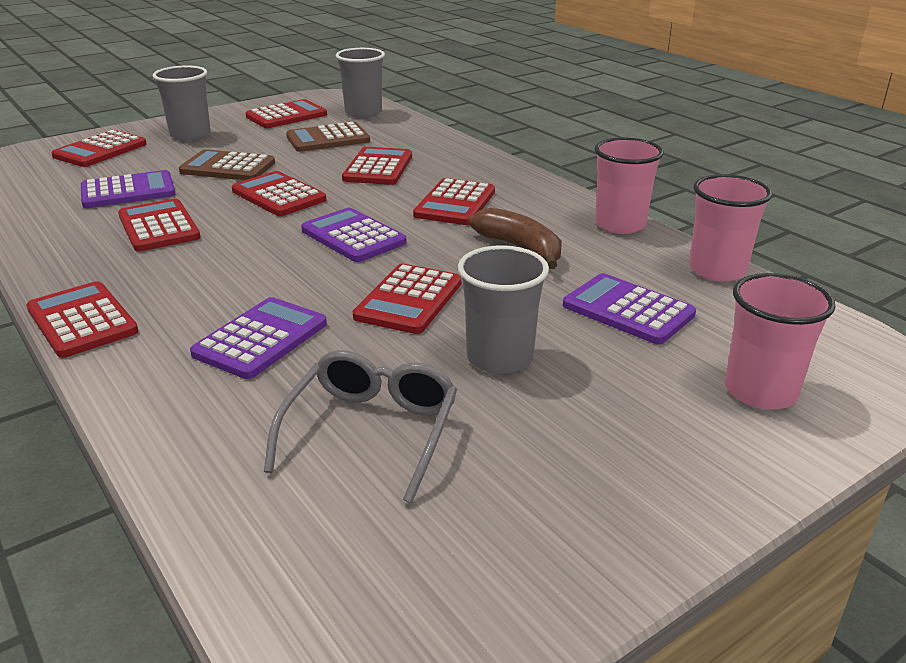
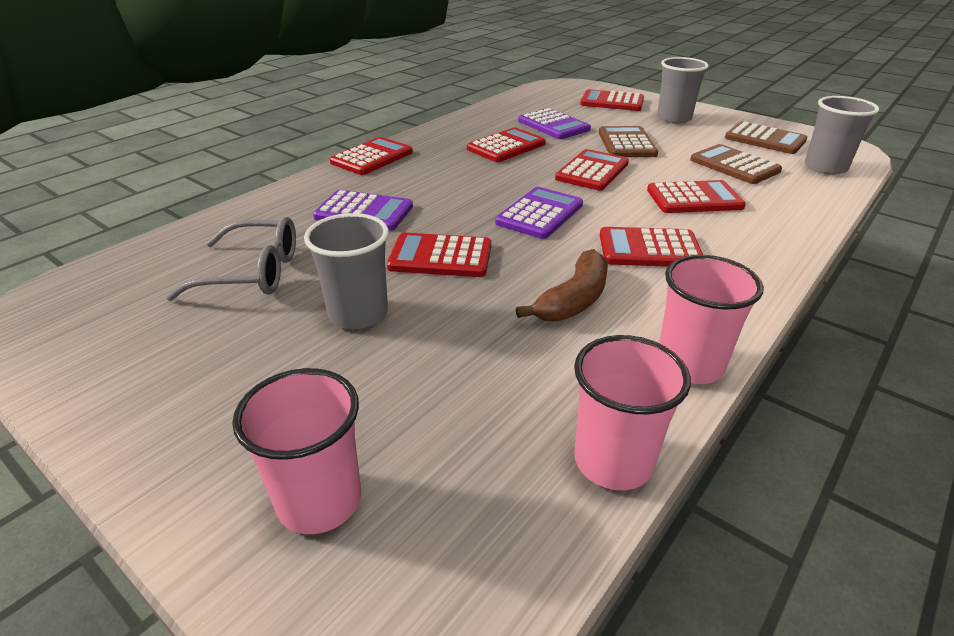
camera: 75 degrees right, 5 degrees up
(286, 116) = (765, 139): red calculator -> brown calculator
(628, 310) = (471, 385): purple calculator -> none

